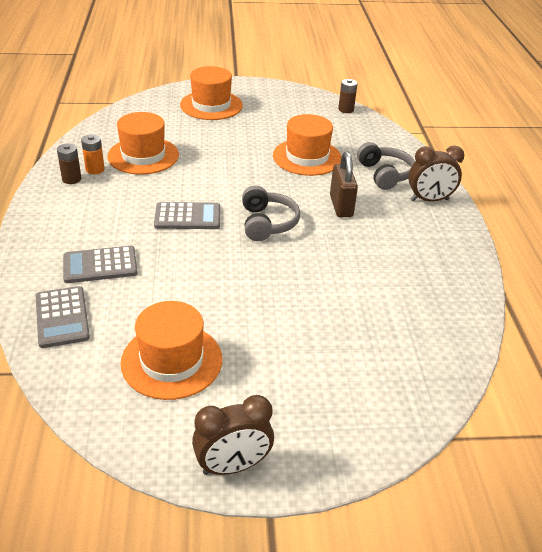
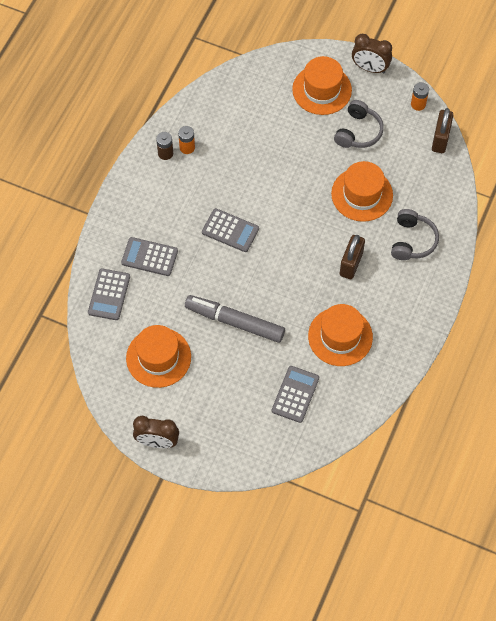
camera: 30 degrees right, 25 degrees up
(143, 156) = (231, 143): orange hat -> orange hat (340, 336)
(250, 291) = (235, 322): none -> grey marker
(267, 223) = (284, 260): grey headphones -> grey headphones (358, 132)
(306, 95) = (418, 104): none -> orange battery
(346, 109) = (440, 139): brown battery -> brown padlock
(380, 336) = (295, 394): none -> grey calculator
(429, 200) = (426, 285): brown clock -> brown clock (370, 68)

